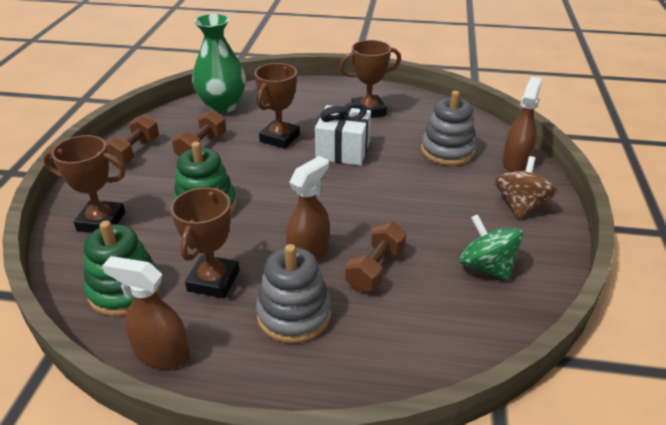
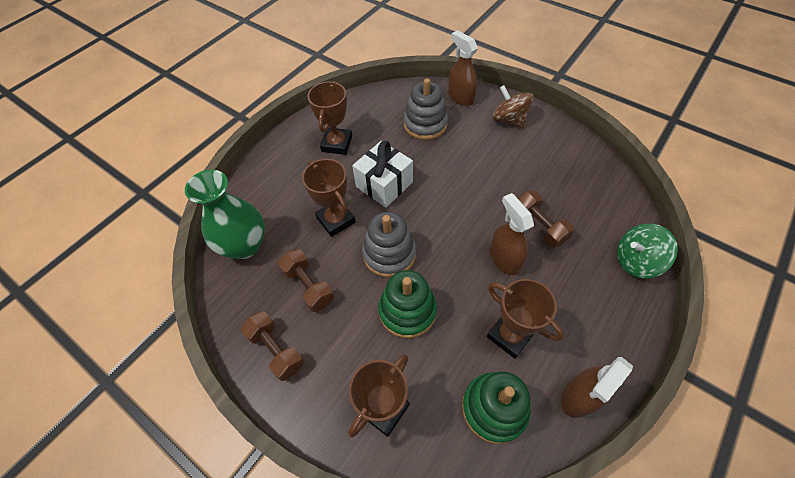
camera: 60 degrees left, 20 degrees up
(294, 314) = (567, 293): grey stacking toy -> grey stacking toy (389, 254)
(486, 266) = (561, 167): green spinning top -> green spinning top (636, 261)

